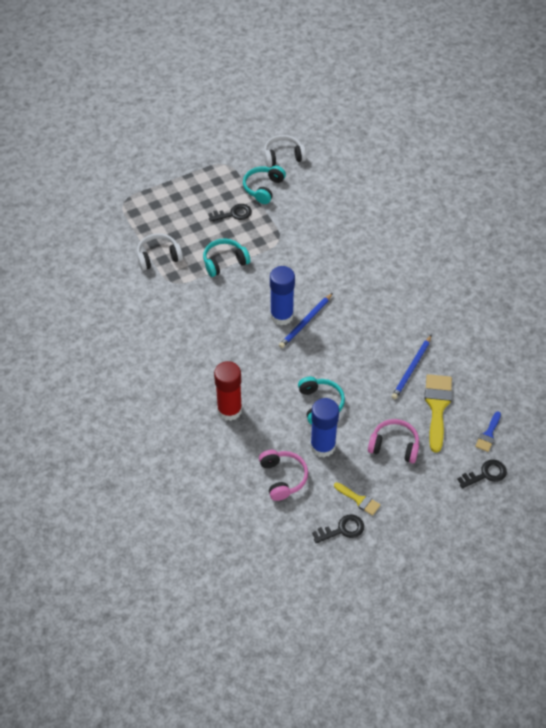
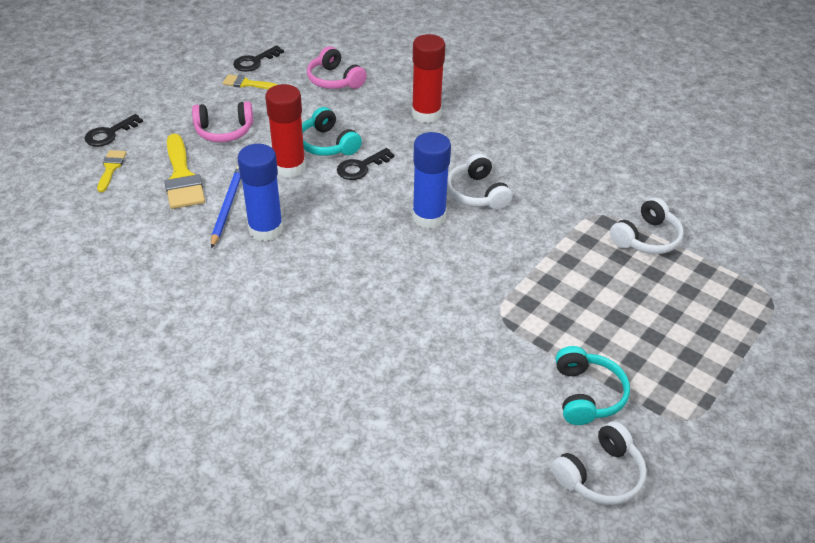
camera: 155 degrees right, 10 degrees down
(224, 262) = (553, 259): turquoise headphones -> none
(233, 214) = (598, 333): black key -> black key (361, 167)
(239, 324) = (477, 193): none -> white headphones
(305, 322) = (393, 219): blue pencil -> none
(322, 446) = (305, 112): blue glue stick -> blue glue stick (265, 229)
(356, 390) = (289, 167): none -> red glue stick
(488, 434) = (111, 168): blue brush -> yellow brush

